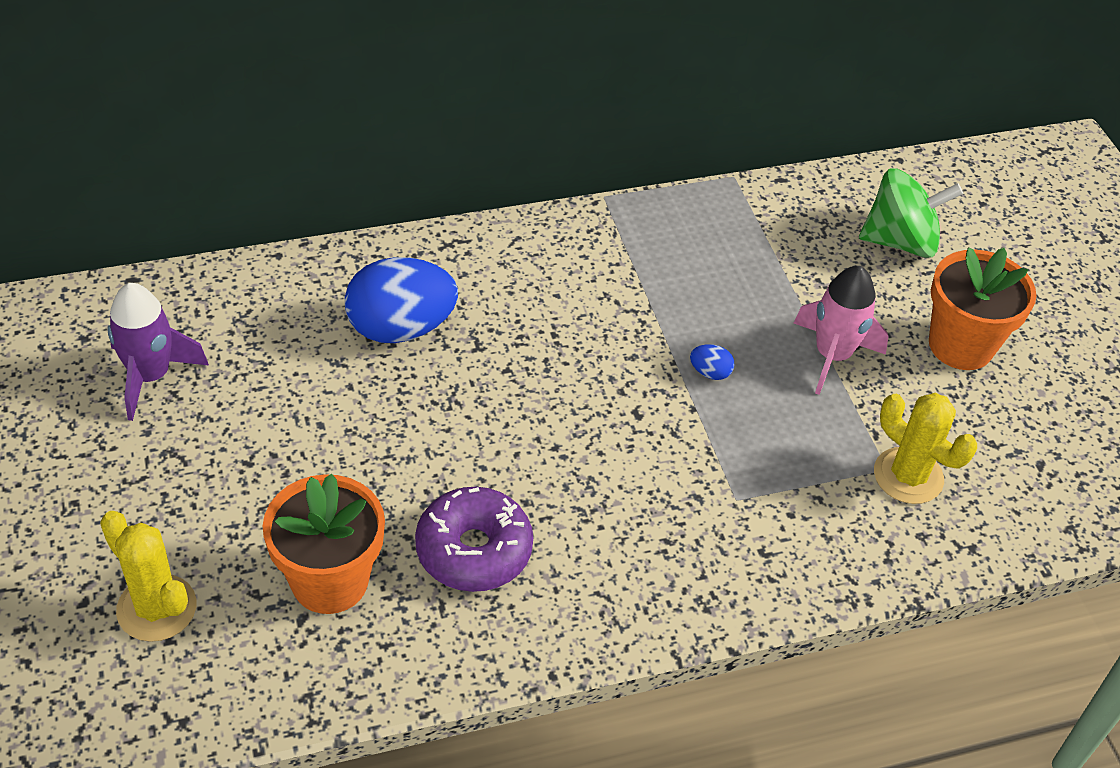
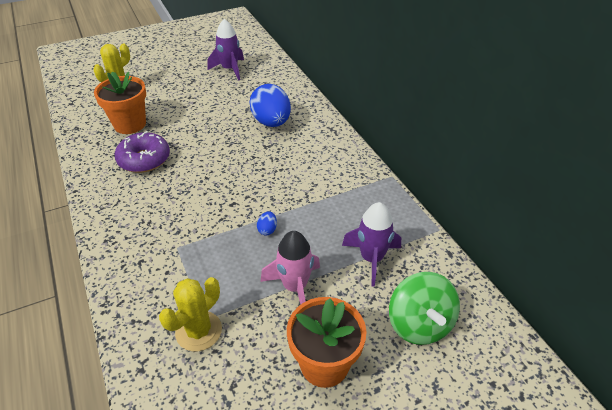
camera: 85 degrees right, 5 degrees down
(784, 261) = (371, 258): none -> purple rocket

